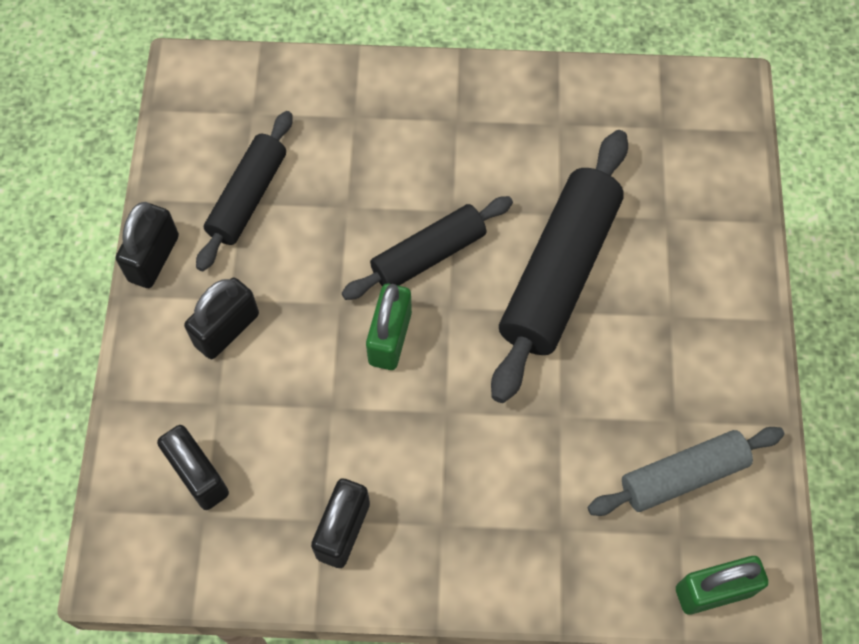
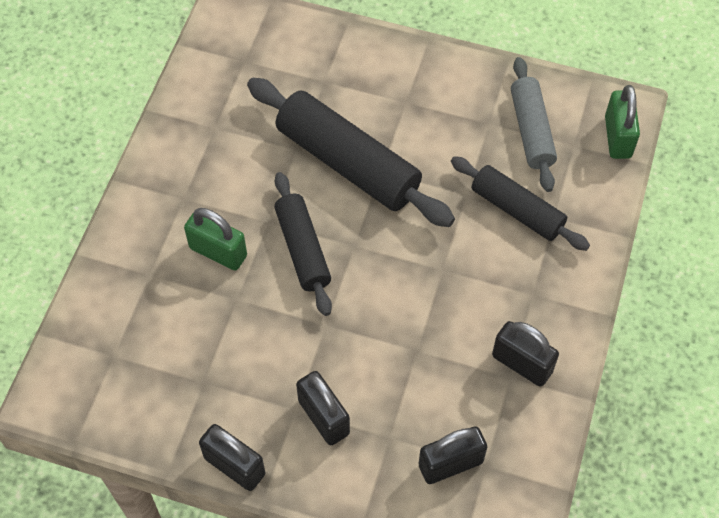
camera: 75 degrees left, 5 degrees down
(247, 197) = (199, 376): black rolling pin -> black rolling pin (517, 210)
(390, 338) = (368, 294): green padlock -> green padlock (218, 252)

